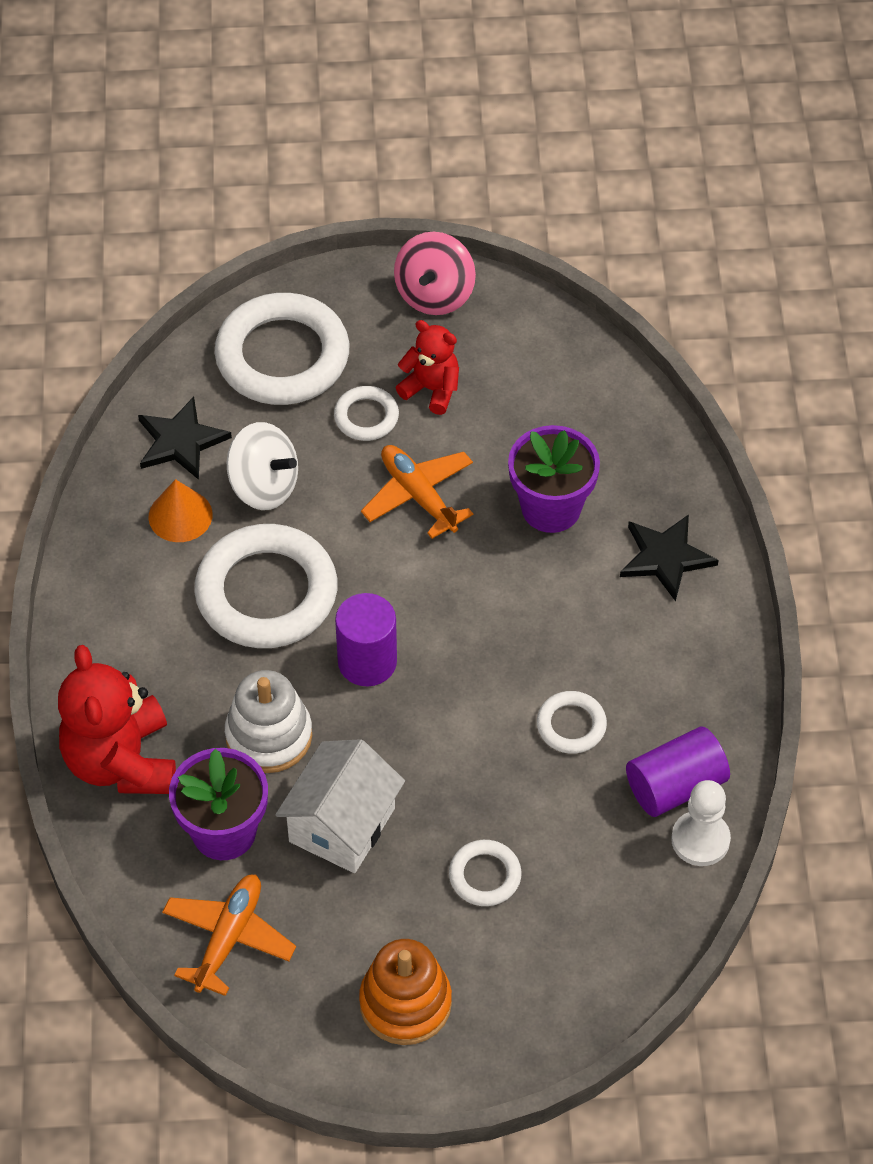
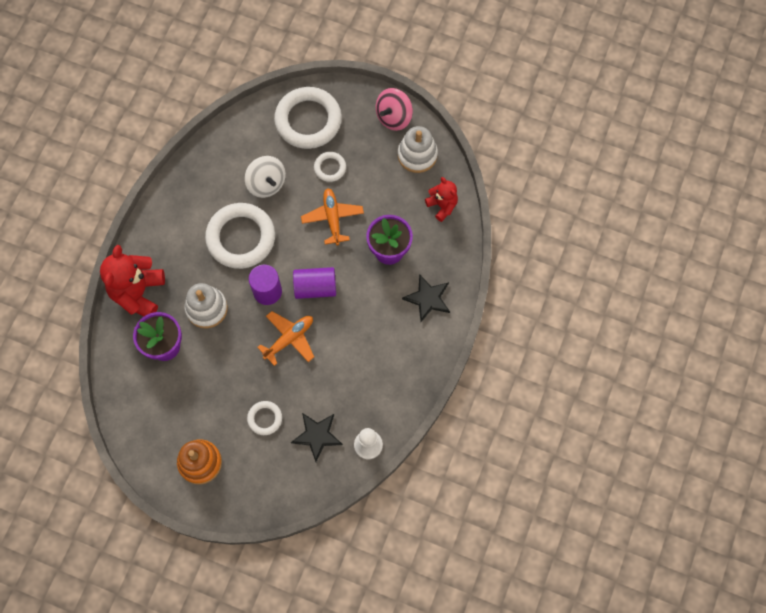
camera: 25 degrees right, 15 degrees up
(180, 515) = (223, 182): orange cone -> none
(181, 441) = (241, 145): black star -> black star (317, 436)
(228, 938) = (141, 397): orange plane -> orange plane (289, 339)
(342, 825) = (216, 366): white house -> none
(431, 389) = (366, 166): red teddy bear -> red teddy bear (442, 206)
(511, 338) = (417, 155): none -> white stacking toy
(571, 725) = (340, 363): white ring -> none
(675, 786) = (371, 414): purple cylinder -> purple cylinder (315, 287)

